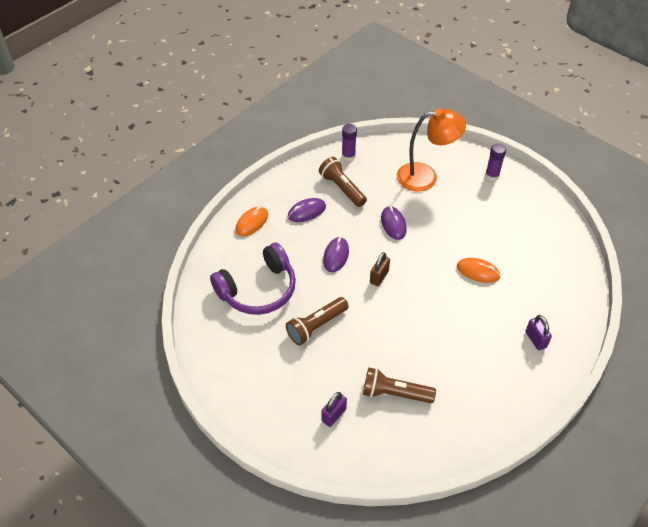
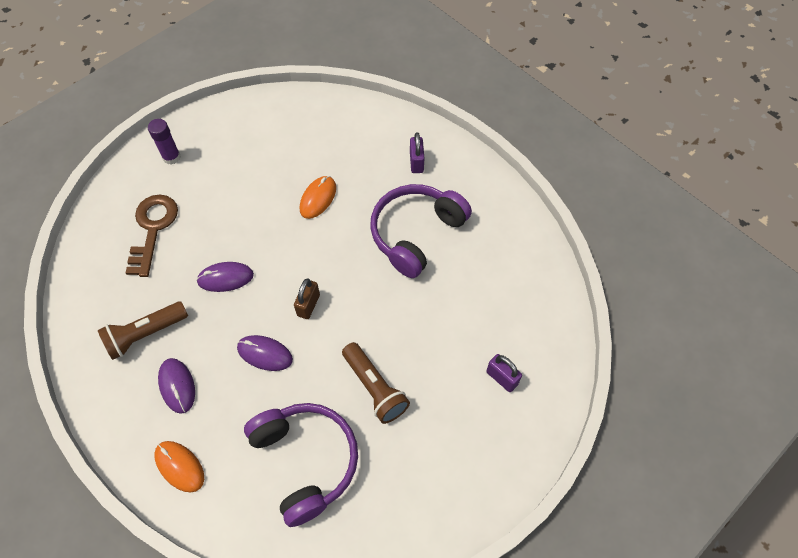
camera: 85 degrees left, 10 degrees up
(348, 156) = (84, 320): purple glue stick -> none
(379, 277) = (308, 305): brown padlock -> brown padlock turned 75 degrees clockwise
(394, 393) = (476, 309): brown flashlight -> none
(425, 177) = (153, 229): orange lamp -> brown key
(460, 344) = (416, 233): none -> purple headphones
(535, 339) = (416, 162): purple padlock -> purple padlock turned 75 degrees counterclockwise

